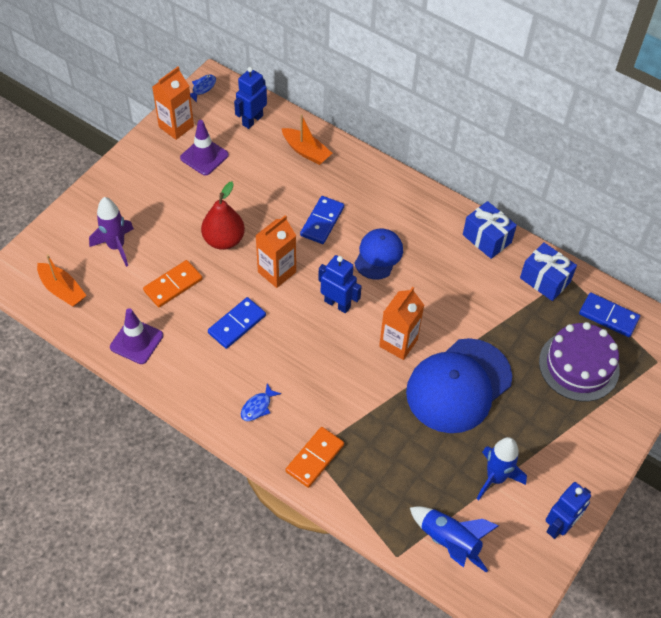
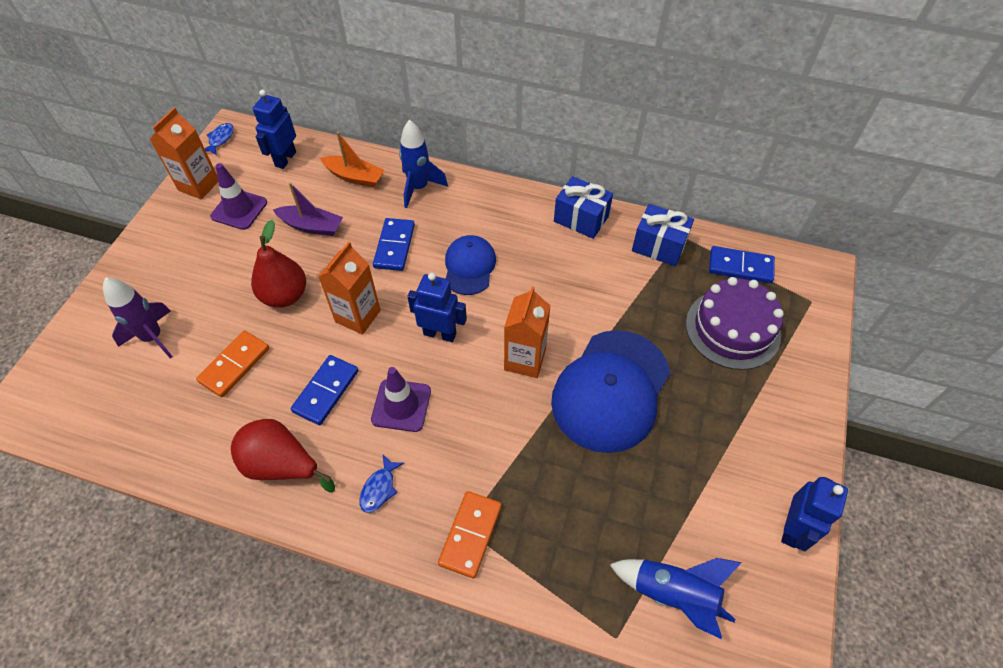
camera: 15 degrees left, 0 degrees up
(62, 290) = (91, 409): orange boat -> none
(136, 341) = (202, 448): purple traffic cone -> purple traffic cone (401, 405)
(191, 370) = (281, 465): none -> red pear
(259, 186) = (311, 226): none -> purple boat
(495, 478) = (695, 491): blue rocket -> blue rocket (419, 188)

